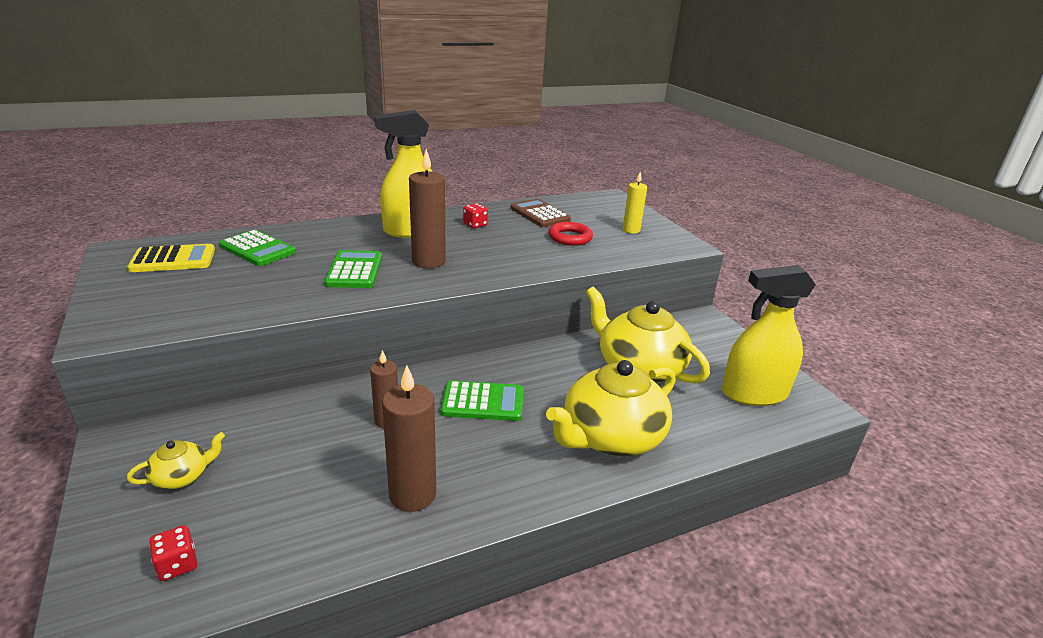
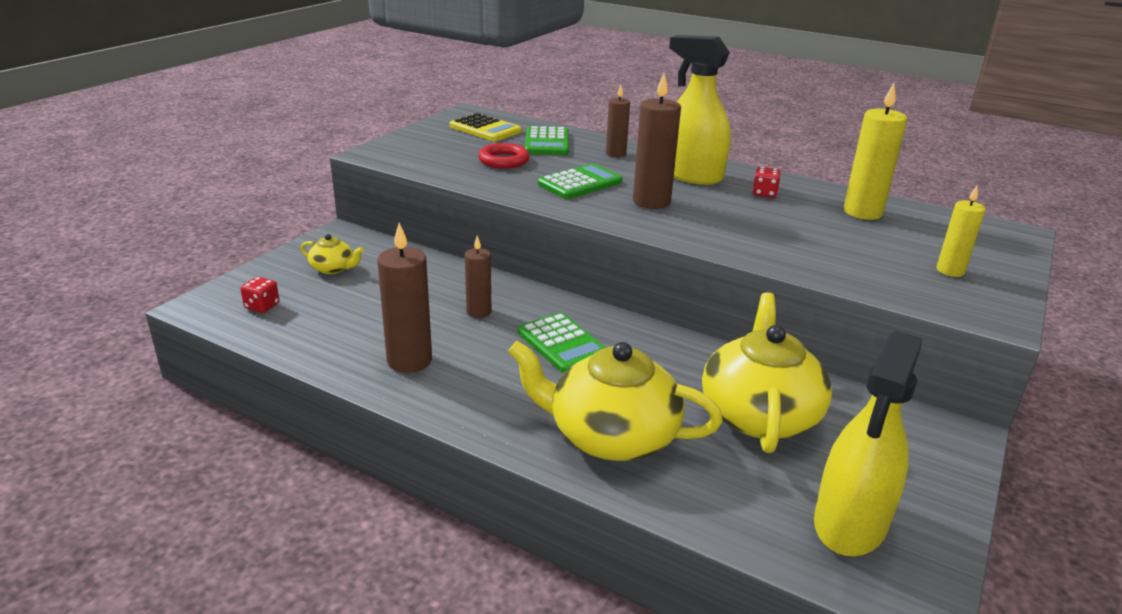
camera: 55 degrees right, 0 degrees up
(330, 236) = (616, 153): none -> brown candle
(540, 214) = (862, 212): brown calculator -> yellow candle
(570, 237) = (845, 244): red ring -> red ring (504, 160)
(754, 393) = (850, 523): yellow spray bottle -> yellow spray bottle turned 105 degrees counterclockwise

